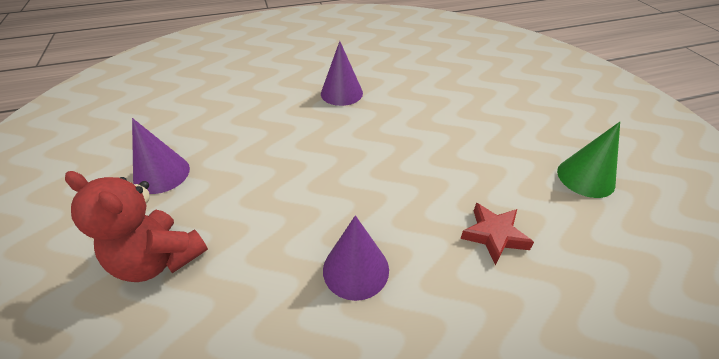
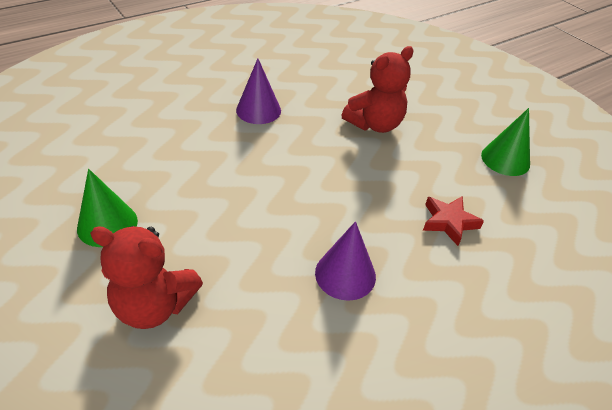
camera: 20 degrees left, 0 degrees up
(161, 174) = (107, 224): purple cone -> green cone
(449, 120) = (375, 124): none -> red teddy bear

